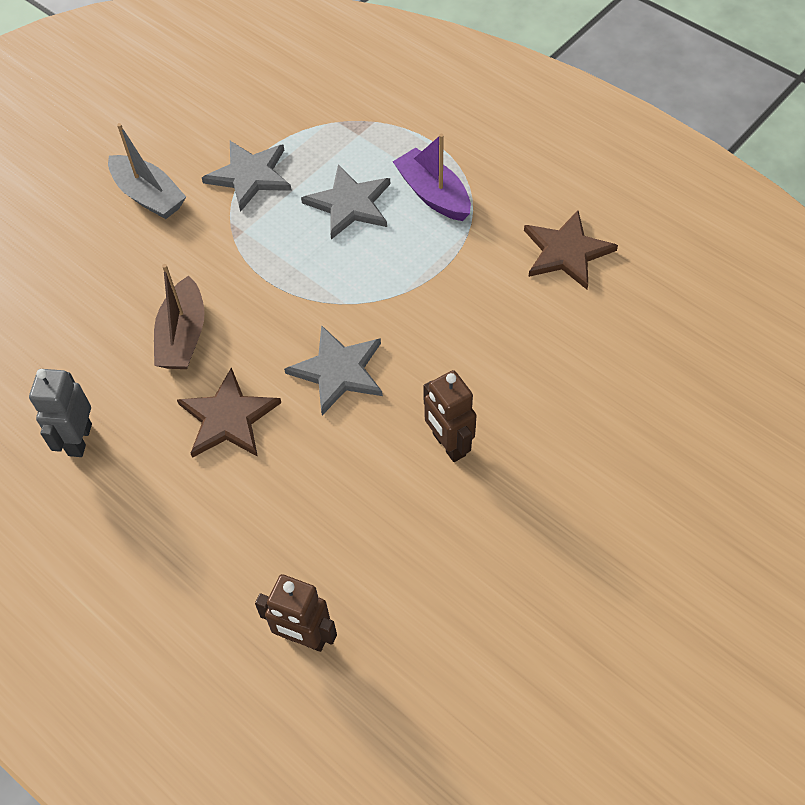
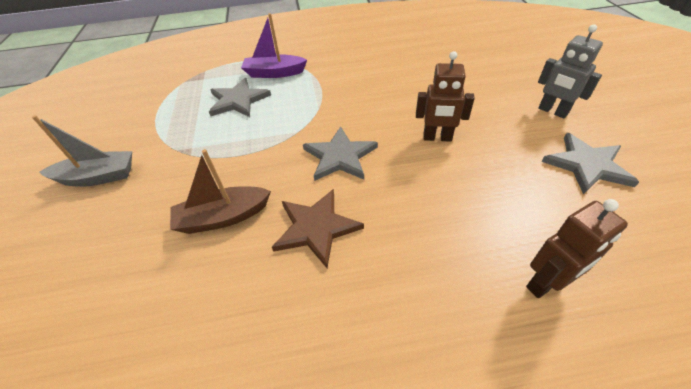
camera: 50 degrees left, 10 degrees down
(79, 439) = (227, 345): grey robot -> grey robot (552, 111)
(183, 336) = (223, 217): brown boat -> brown boat turned 120 degrees clockwise
(250, 176) = (161, 126): grey star -> grey star (587, 165)
(566, 252) = (360, 53): brown star -> none

